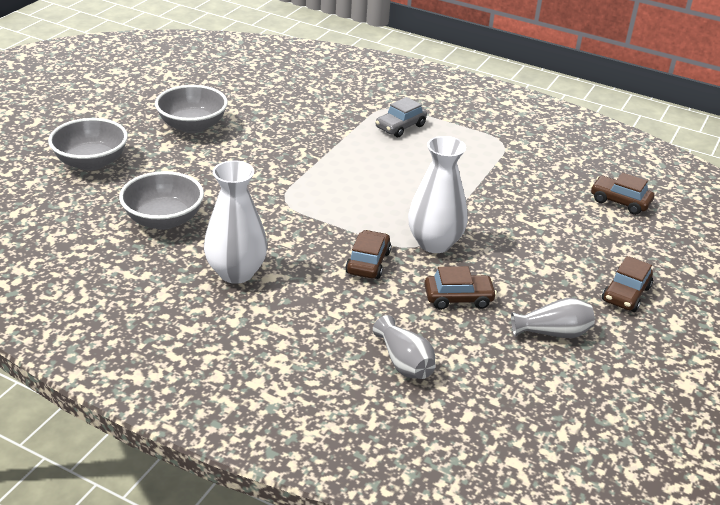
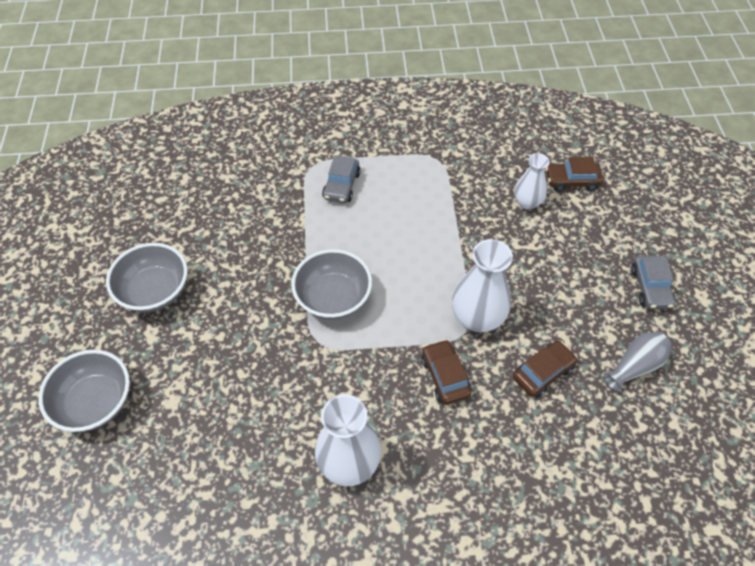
camera: 30 degrees left, 20 degrees up
(164, 220) = (230, 437): grey bowl -> grey bowl (333, 298)
(404, 362) = (560, 477): grey vase -> none
(559, 197) = (527, 202): none -> white vase
(625, 294) = (650, 287): brown car -> grey car

